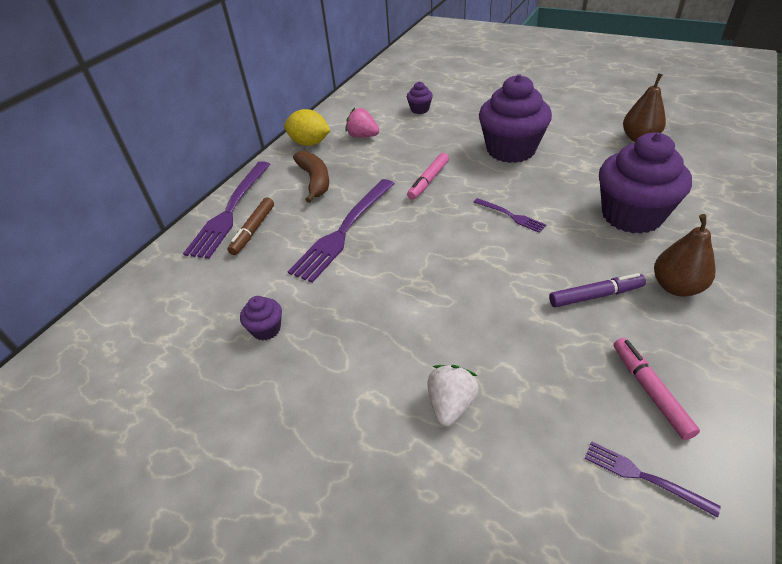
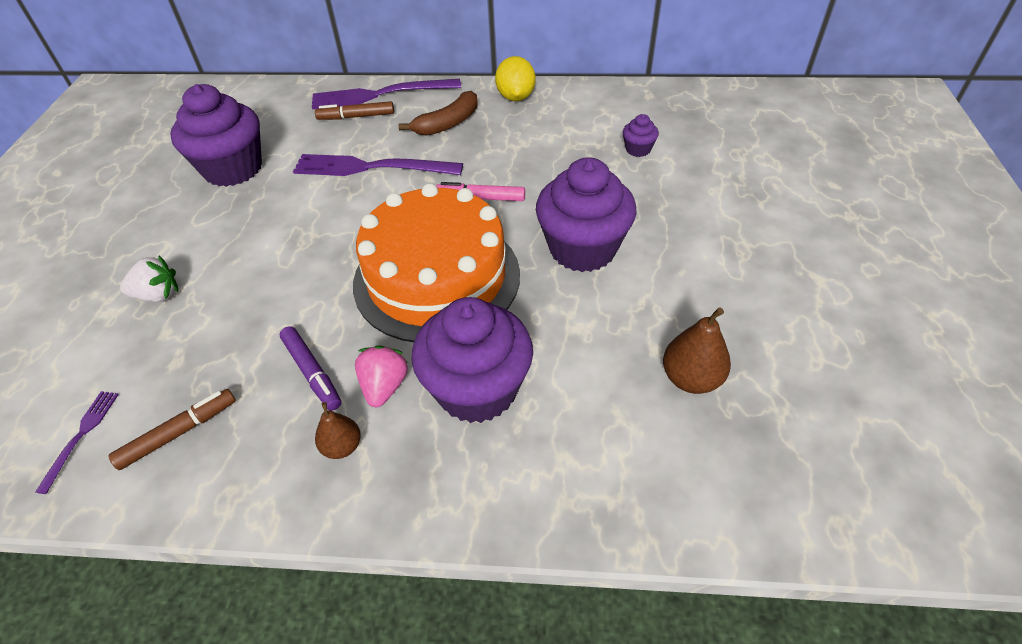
camera: 65 degrees right, 5 degrees up
(266, 329) = (233, 169): purple cupcake -> purple cupcake, size x2.32
(363, 136) = (549, 126): pink strawberry -> pink strawberry (384, 386)
(511, 216) = (437, 278): purple fork -> orange cake
(650, 391) = (179, 433): pink marker -> brown marker
(676, 287) = (342, 446): brown pear -> brown pear, size x0.65

